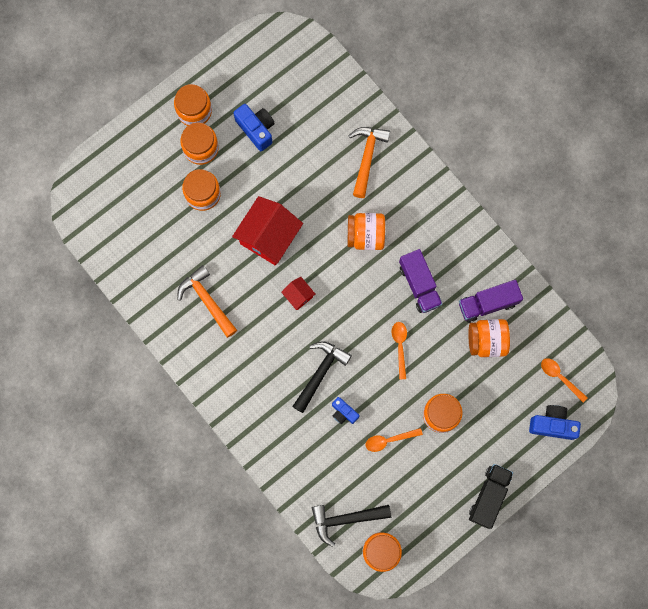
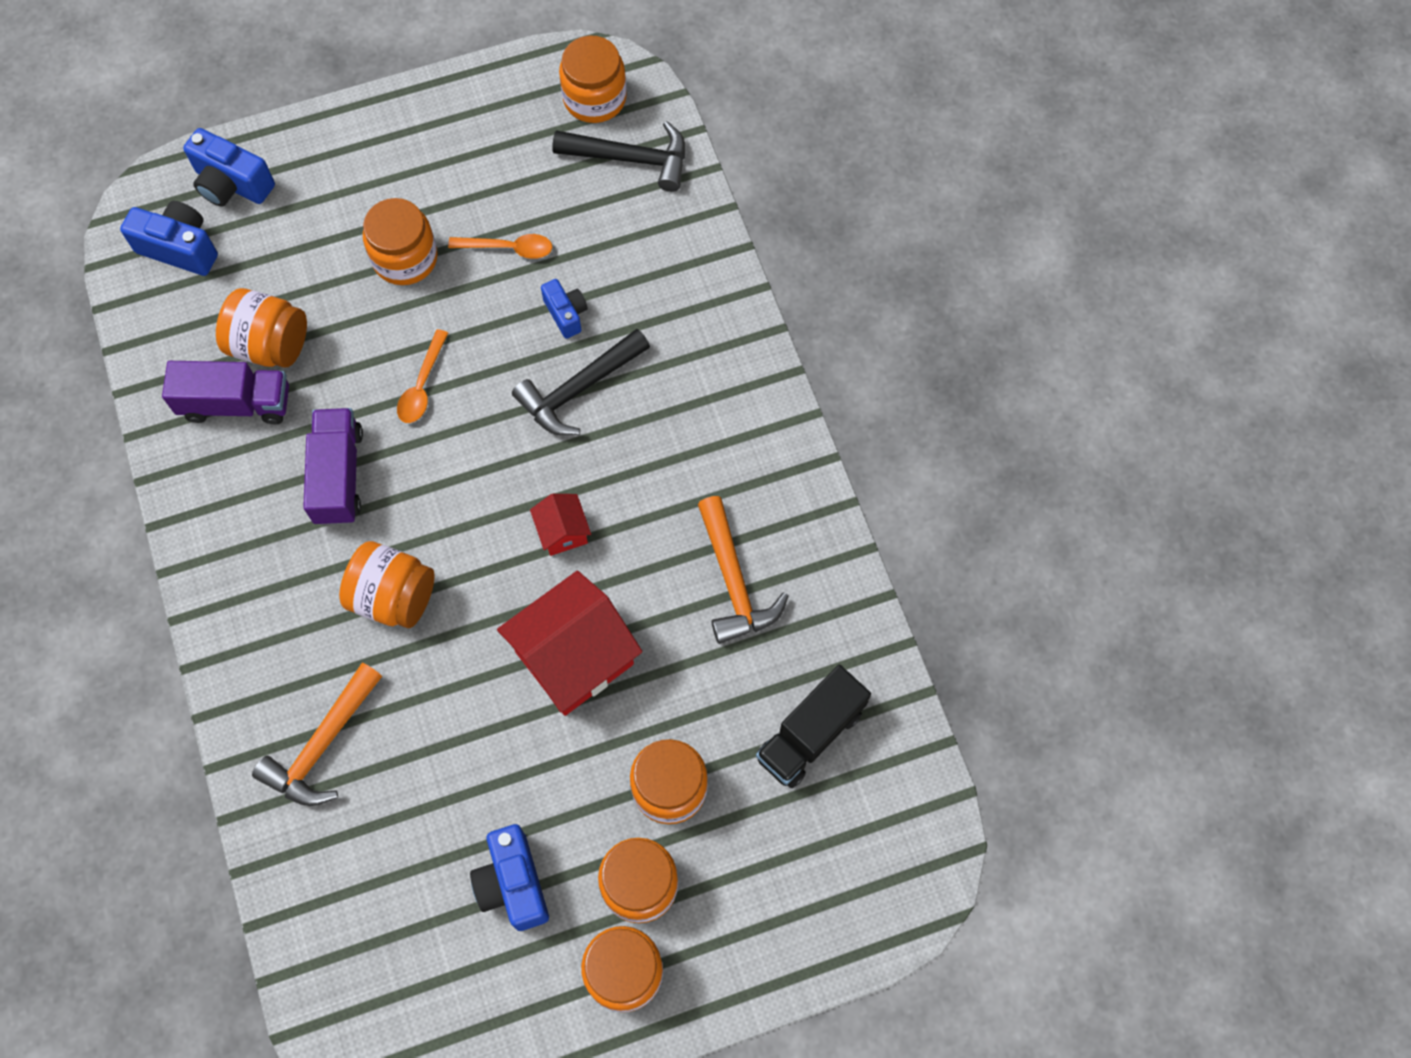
camera: 160 degrees left, 10 degrees down
(489, 496) = (388, 117): black truck -> black truck (810, 734)
(560, 377) = (180, 248): orange spoon -> blue camera

